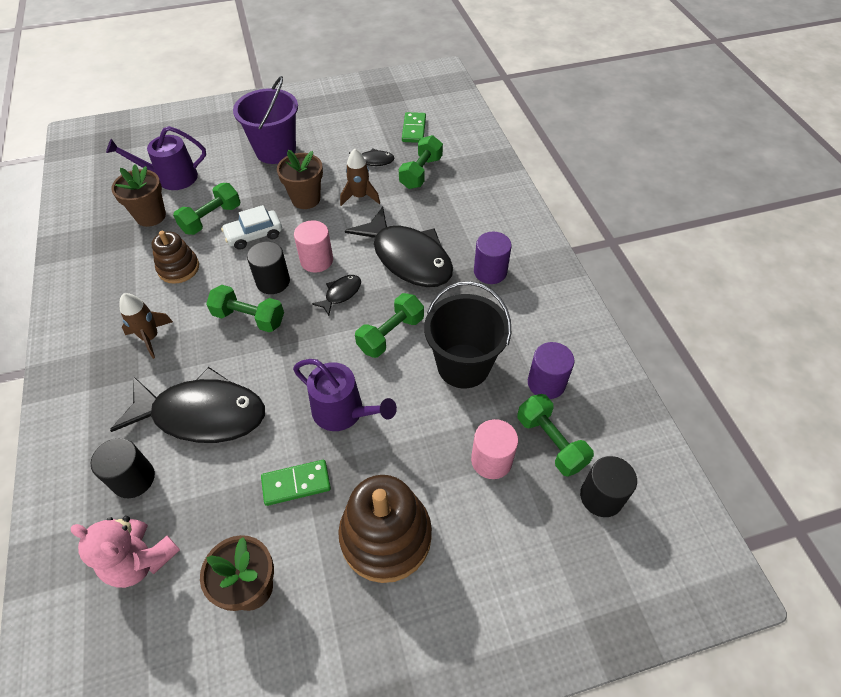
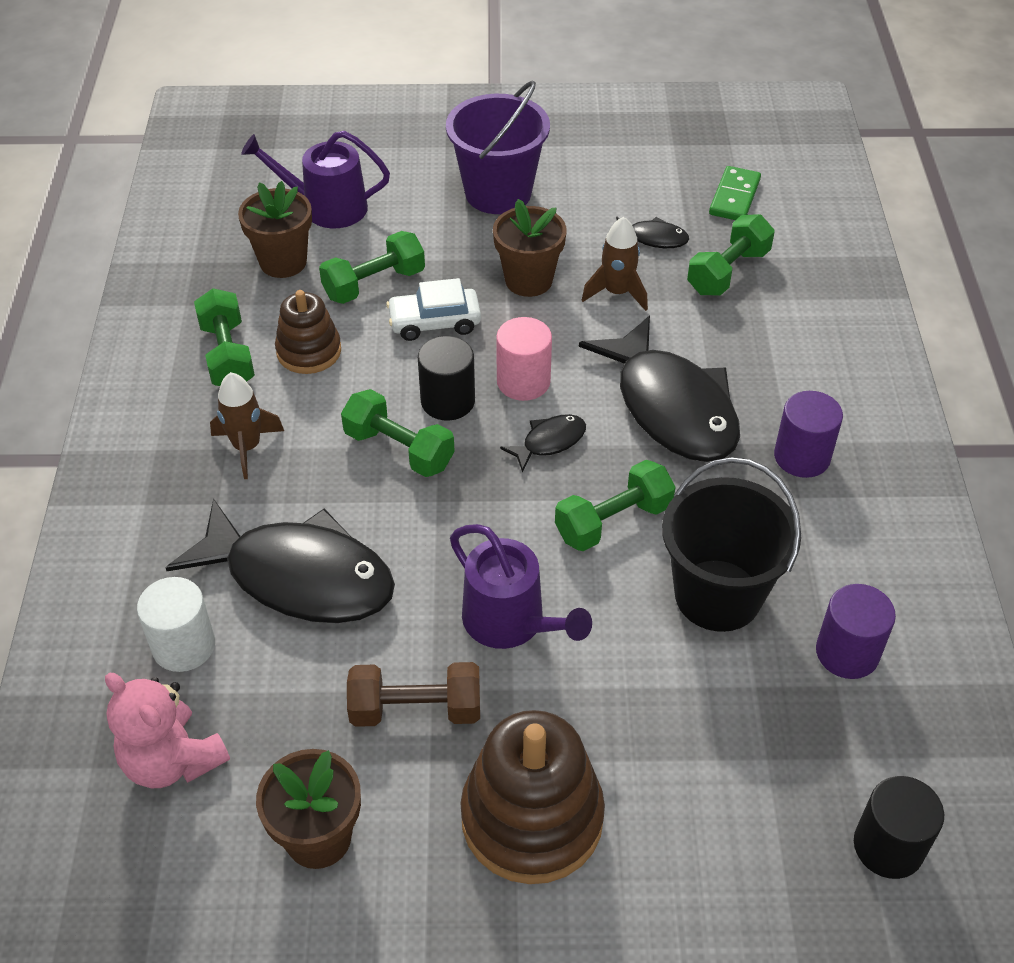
camera: 15 degrees right, 5 degrees down
(133, 479) = (184, 646): black cylinder -> white cylinder
(296, 483) = (415, 709): green domino -> brown dumbbell
(491, 460) = (725, 748): pink cylinder -> none
(551, 442) = (829, 744): green dumbbell -> green dumbbell (227, 355)

